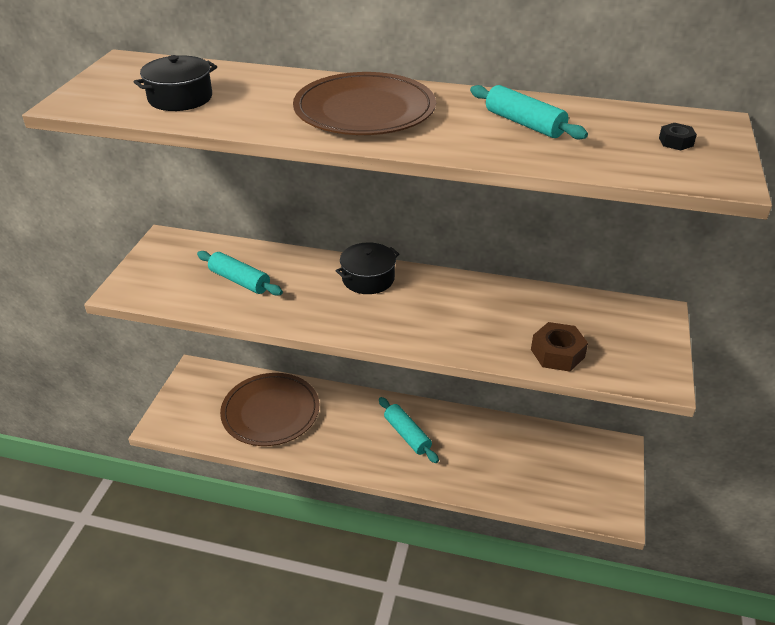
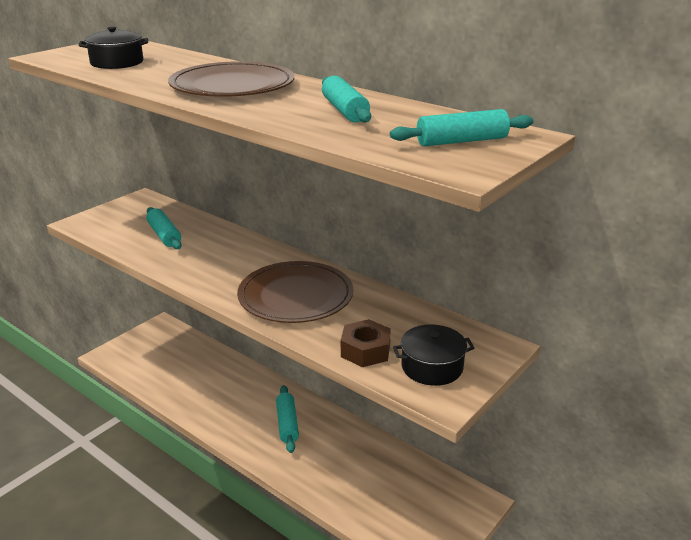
camera: 25 degrees right, 10 degrees down
(270, 412) = (192, 371): brown plate -> brown plate (295, 296)
(368, 279) = (262, 257): black pot -> black pot (432, 367)
(676, 142) = (461, 141): black nut -> turquoise rolling pin

